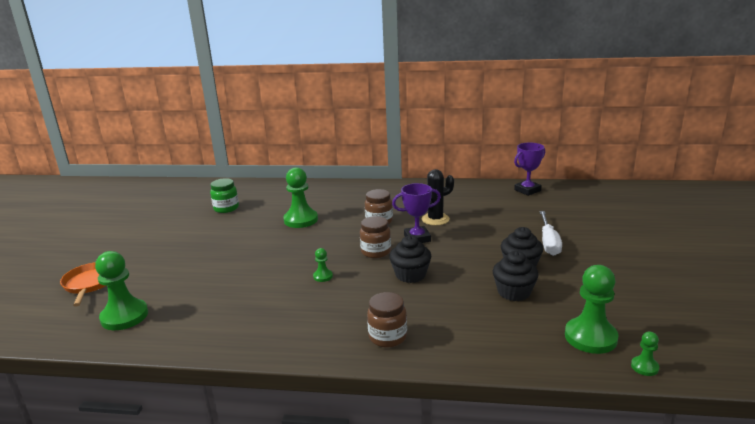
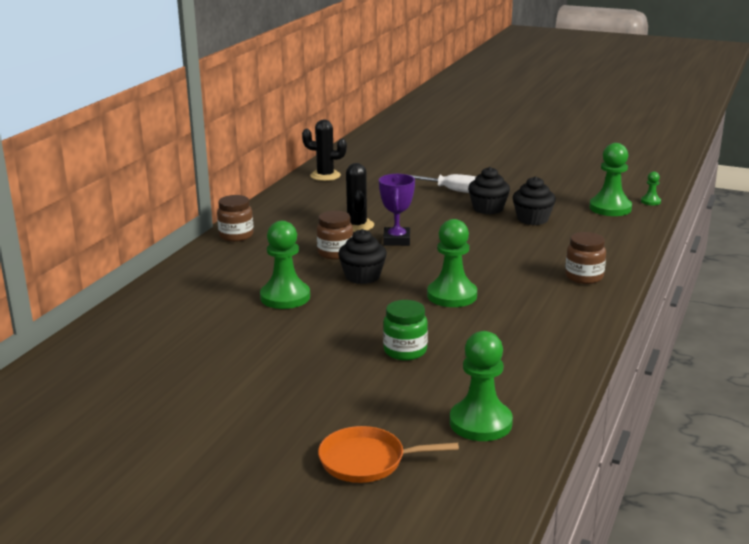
camera: 75 degrees left, 0 degrees up
(226, 208) = (184, 349): green jar -> green jar (405, 351)
(323, 276) = (452, 295): green pawn -> green pawn, size x2.11
(376, 252) = (413, 263): brown jar -> brown jar (236, 236)
(410, 275) = (476, 254): black cupcake -> black cupcake (362, 276)
(527, 190) = (325, 176): purple trophy -> black cactus

